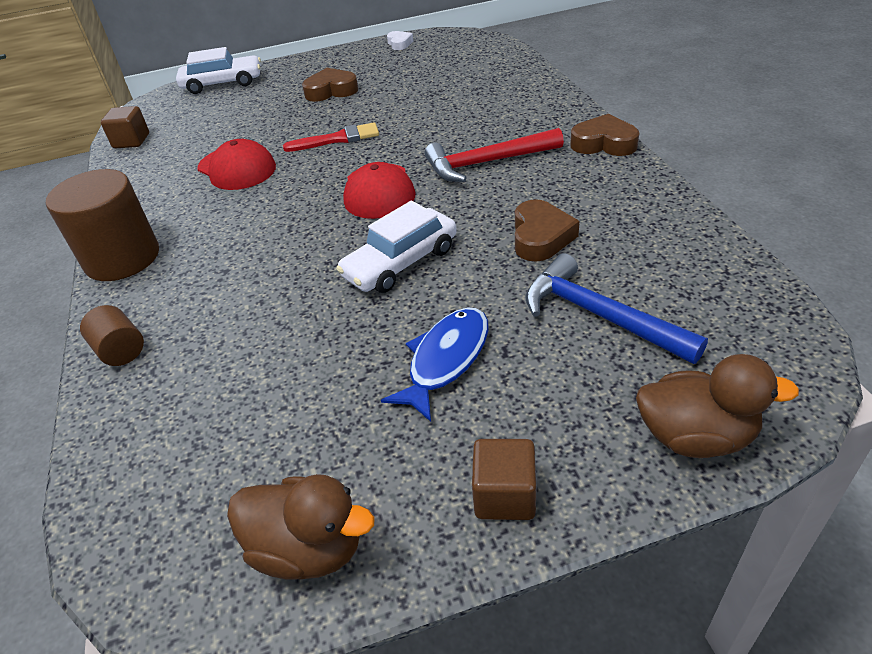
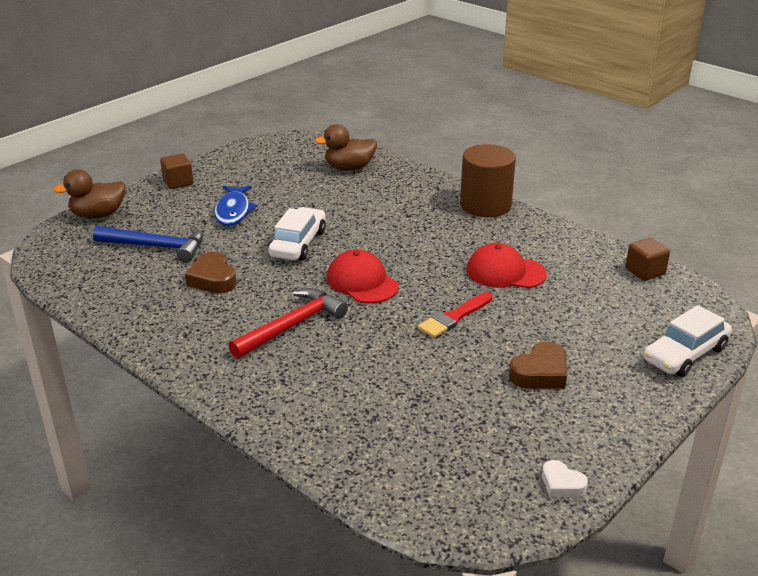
camera: 145 degrees right, 10 degrees down
(121, 350) = (411, 176): brown cylinder -> none
(309, 548) = (247, 156): brown duck -> brown duck (349, 168)
(604, 143) = (193, 371): brown heart -> none

